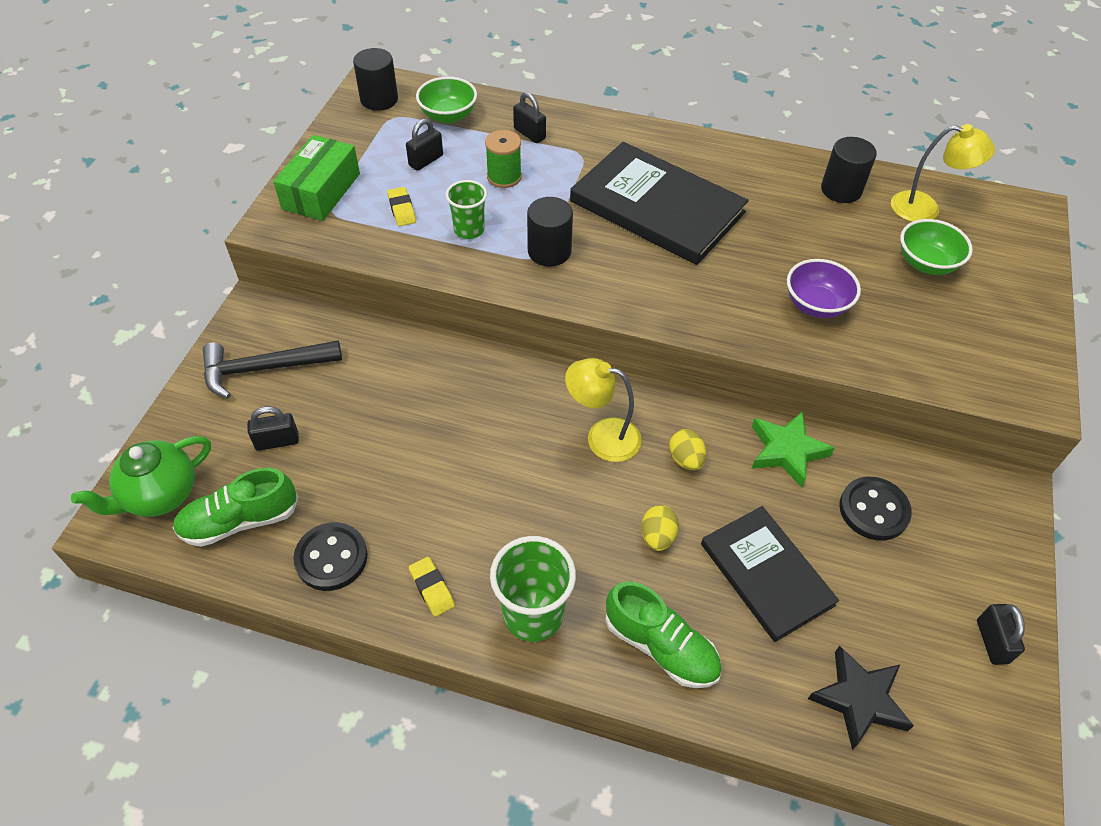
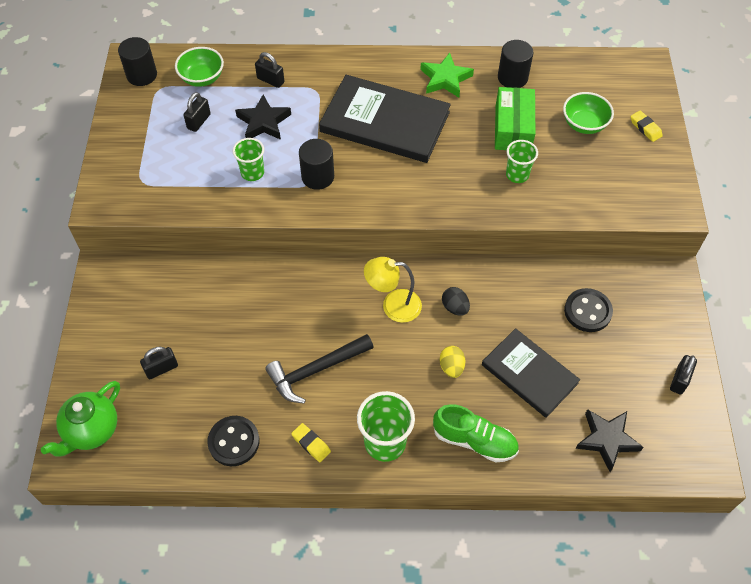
camera: 15 degrees left, 5 degrees up
(240, 521) = (158, 433): green shoe -> none
(264, 369) = (129, 316): black hammer -> black hammer (316, 370)
(321, 191) = (127, 166): green box -> green box (513, 128)
(402, 210) = (195, 168): yellow eraser -> yellow eraser (645, 128)
(504, 177) = (263, 122): green spool -> black star
(685, 459) = (455, 307): yellow egg -> black egg
(787, 451) = (521, 284): green star -> green star (445, 79)
(816, 305) = (517, 175): purple bowl -> green cup
(925, 209) = (574, 80): yellow lamp -> none
(992, 641) = (679, 380): black padlock -> black padlock turned 45 degrees clockwise

